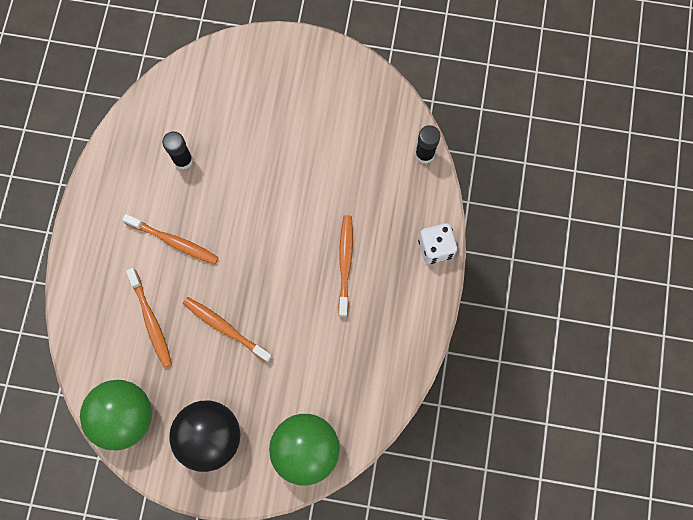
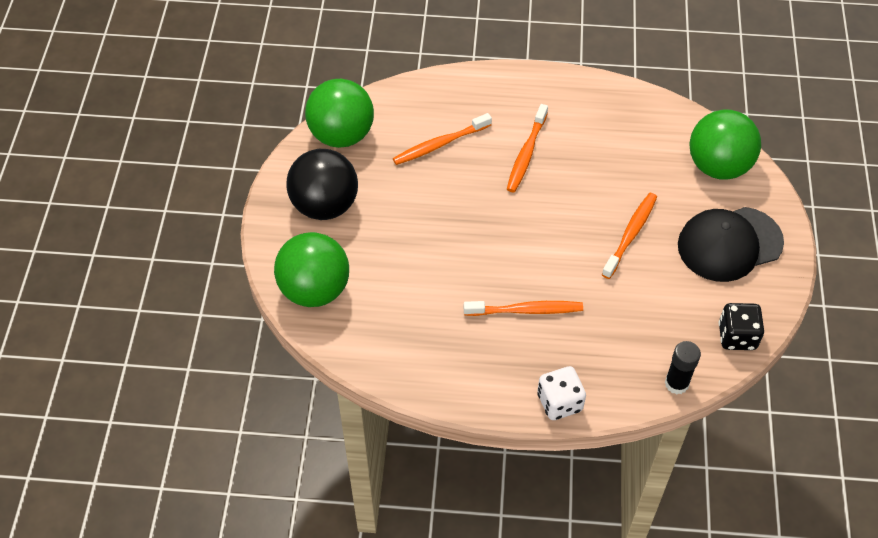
camera: 85 degrees right, 20 degrees down
(183, 160) = (618, 152): black glue stick -> none
(211, 79) = (718, 166): none -> green ball
(225, 328) = (439, 207): orange toothbrush -> orange toothbrush (630, 234)
(294, 87) = (729, 244): none -> black cap
(385, 100) = (737, 336): none -> black dice

